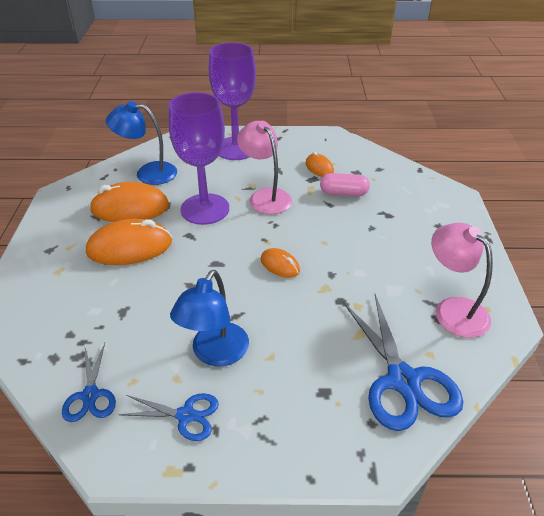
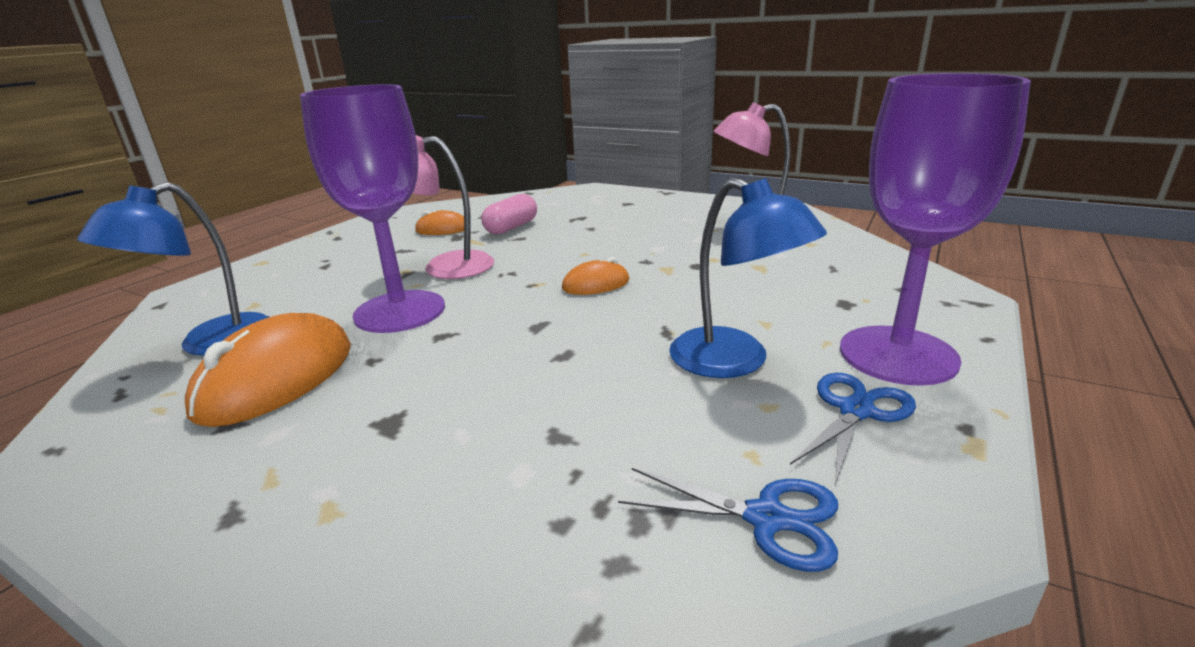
camera: 60 degrees left, 15 degrees down
(130, 247) = (389, 398): orange mouse -> none
(236, 148) = (302, 265): purple goblet -> purple goblet (897, 355)
(403, 380) = (843, 261): blue scissors -> none

